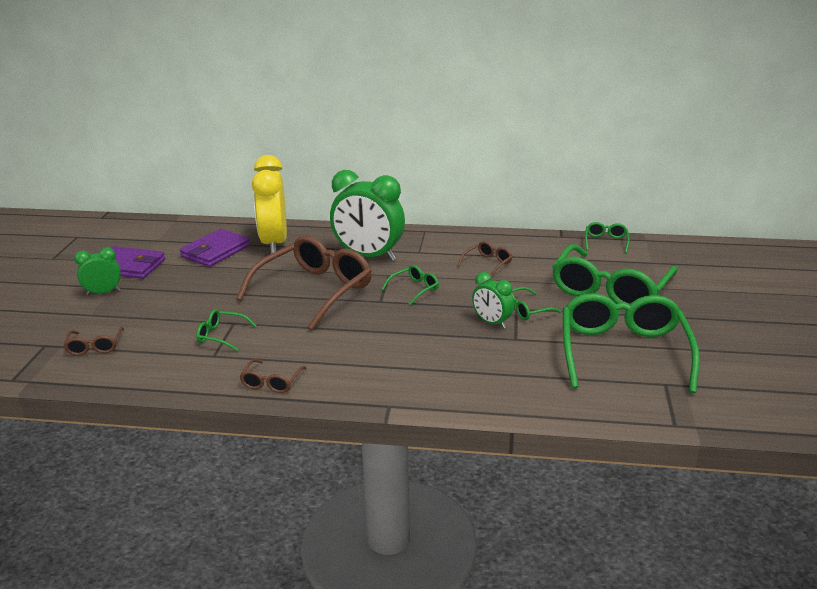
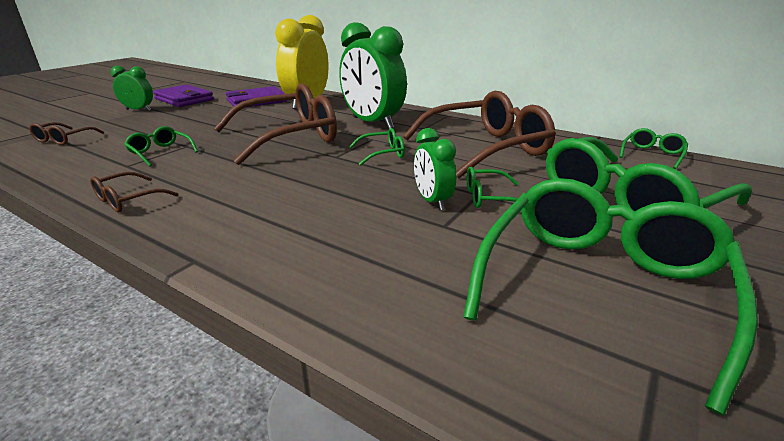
camera: 25 degrees right, 0 degrees up
(488, 263) = (486, 148): brown glasses -> brown glasses, size x2.32

